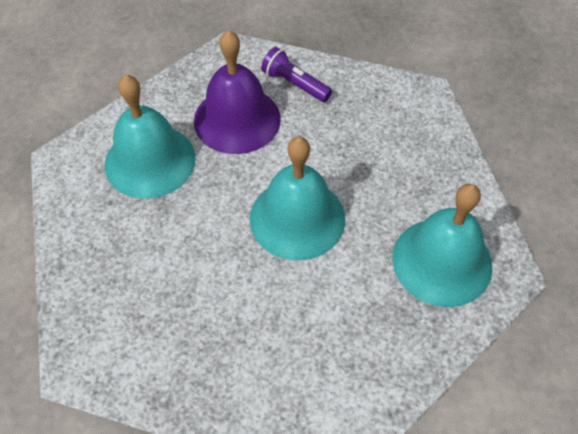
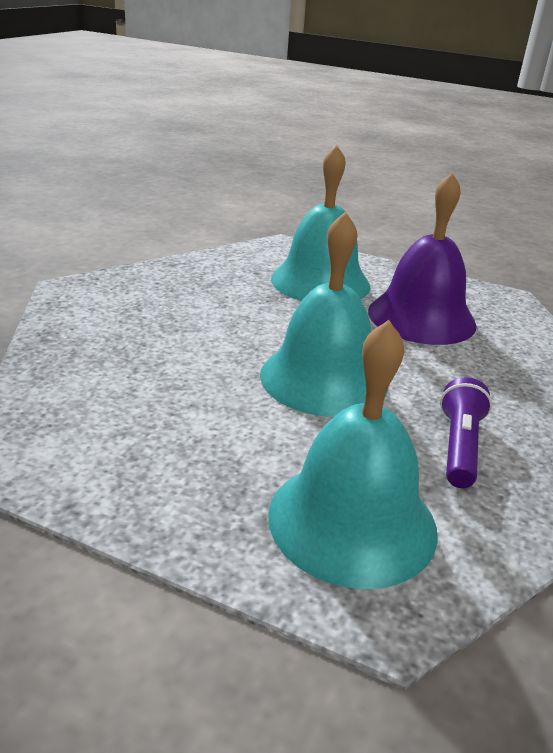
camera: 65 degrees right, 25 degrees down
(295, 84) = (515, 344): purple flashlight -> purple flashlight (459, 446)

